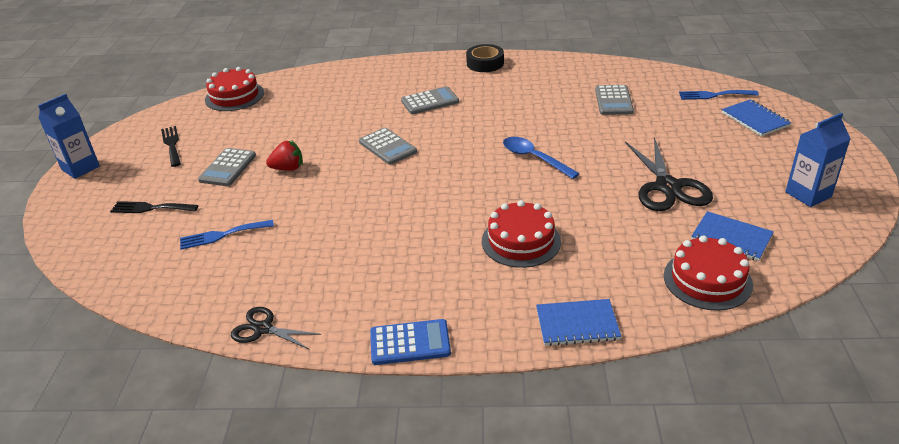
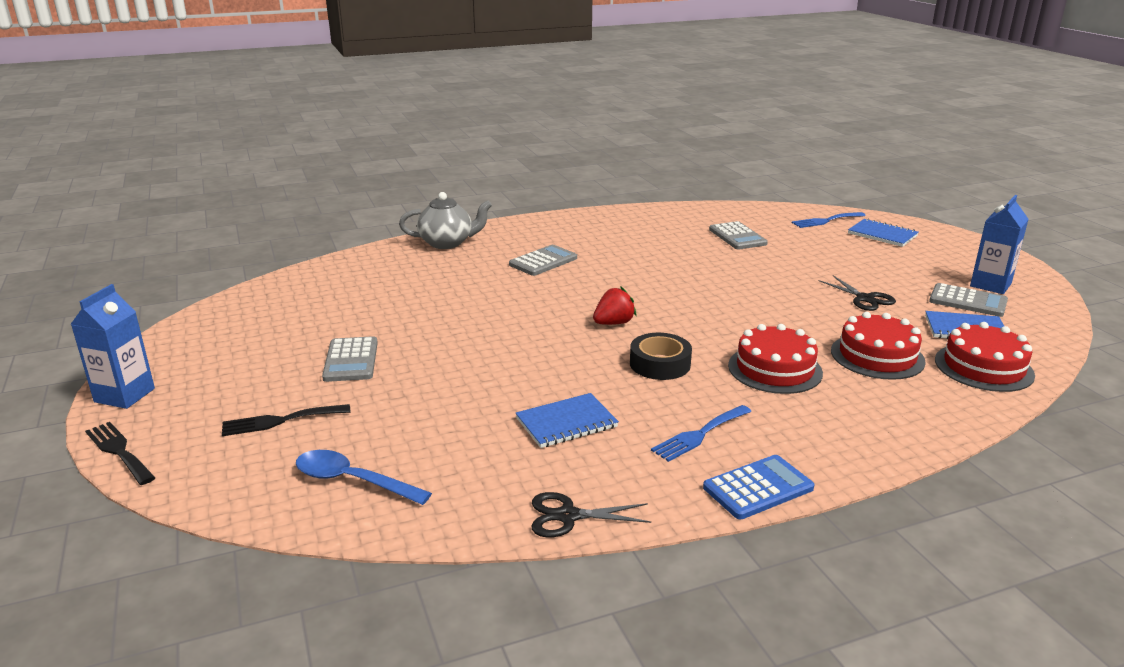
camera: 25 degrees left, 10 degrees down
(172, 144) = (245, 348): black fork -> black fork (119, 451)
(222, 235) = (413, 430): blue fork -> blue fork (699, 435)
(234, 96) = (287, 287): red cake -> red cake (877, 356)
(288, 168) = (433, 348): red strawberry -> red strawberry (613, 323)
(373, 72) = (447, 243): none -> grey teapot
(387, 147) = (537, 309): grey calculator -> grey calculator (968, 301)
(485, 63) = (570, 221): black tape -> black tape (660, 364)
(534, 158) = (710, 295): blue spoon -> blue spoon (353, 481)
(577, 324) = (909, 430): blue notebook -> blue notebook (566, 423)
(667, 187) = (865, 299): black scissors -> black scissors, size x0.57

